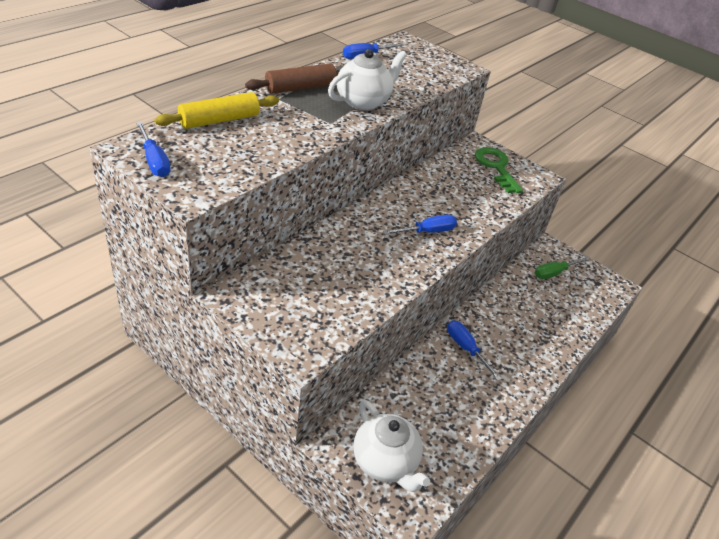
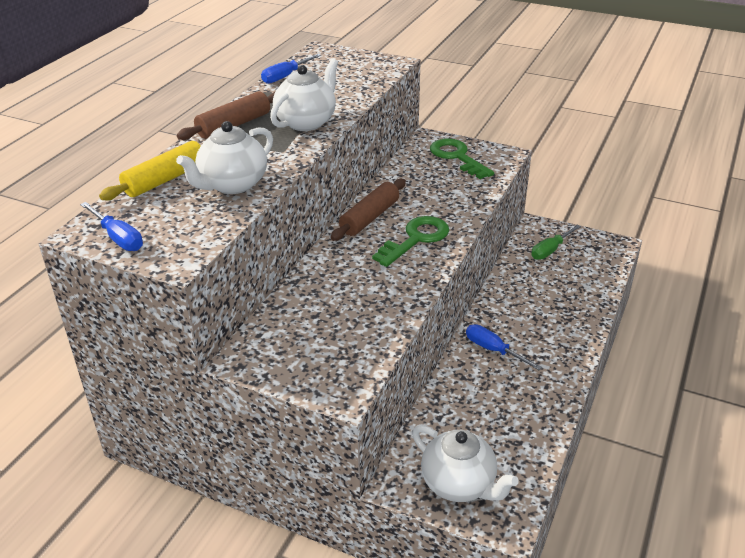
camera: 10 degrees left, 5 degrees down
(272, 140) = (232, 185): none -> white teapot
(396, 201) = (370, 218): none -> brown rolling pin
(427, 232) = (416, 239): blue screwdriver -> green key

